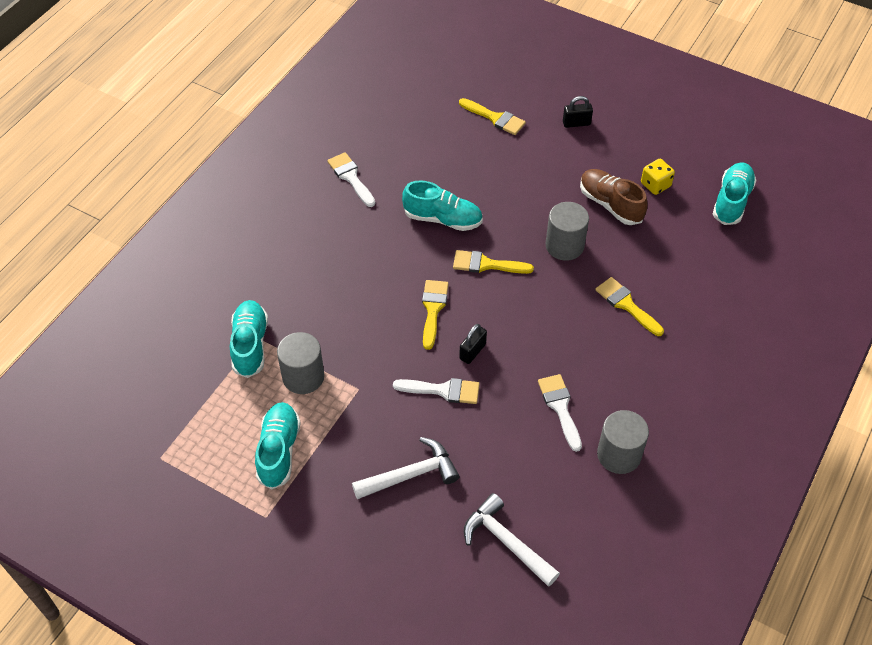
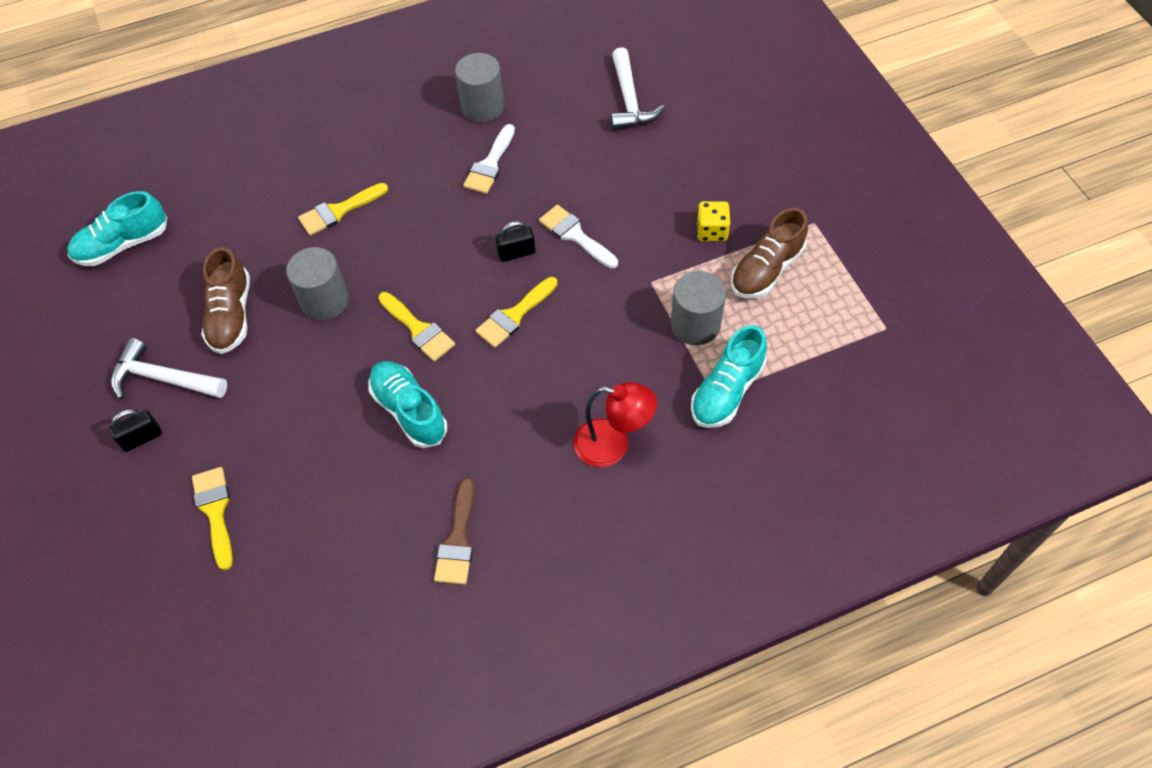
camera: 140 degrees left, 5 degrees up
(279, 451) = (766, 269): turquoise shoe -> brown shoe
(301, 271) = (613, 445): none -> red lamp
(350, 177) = (458, 540): white brush -> brown brush
(411, 474) = (663, 185): white hammer -> white hammer (163, 378)
(576, 123) = (142, 438): black padlock -> black padlock turned 60 degrees counterclockwise
(626, 305) = (338, 211): yellow brush -> yellow brush turned 60 degrees clockwise
(655, 185) = (164, 307): yellow dice -> yellow dice (711, 231)

